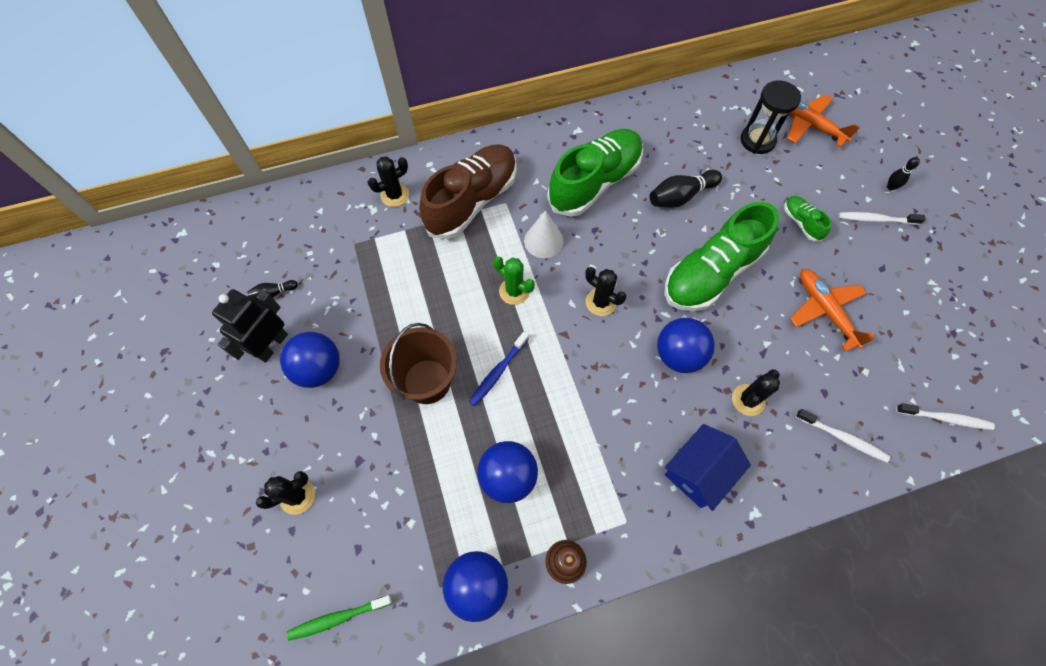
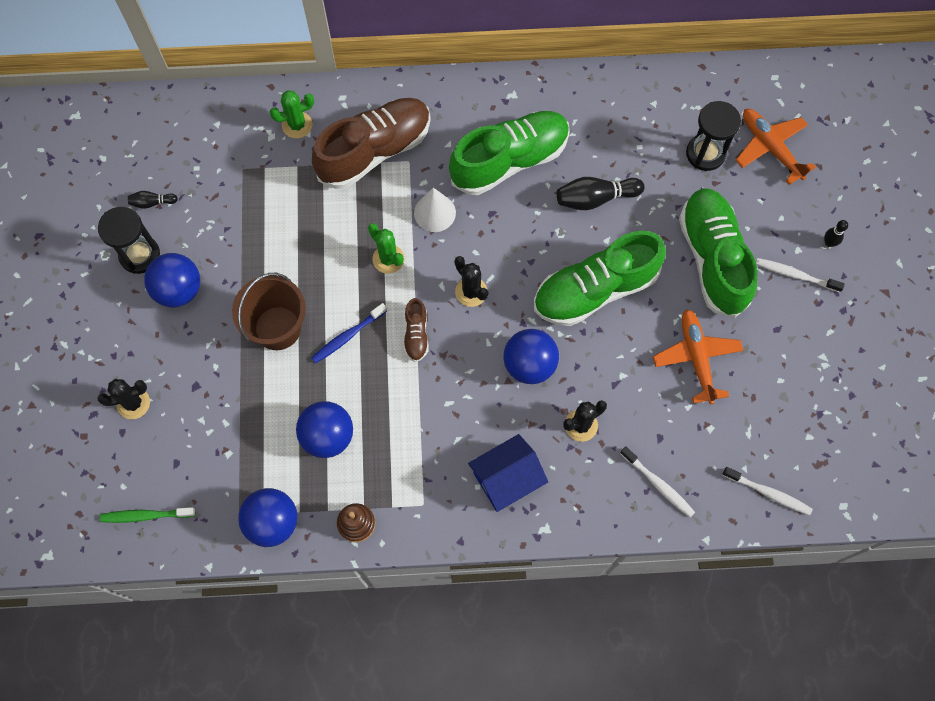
camera: 15 degrees right, 5 degrees up
(272, 345) = (140, 255): black robot -> black hourglass
(395, 195) = (297, 125): black cactus -> green cactus
(563, 354) = (416, 334): none -> brown shoe
(801, 222) = (712, 259): green shoe -> green shoe, size x2.27

